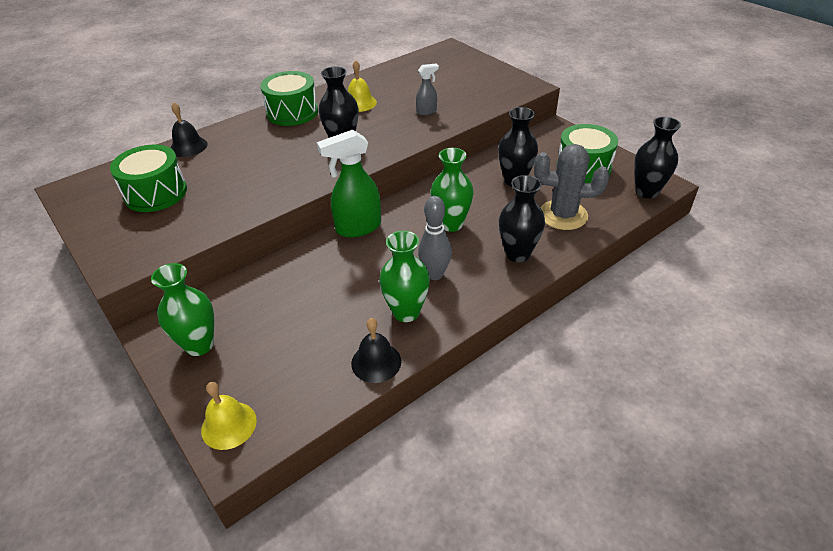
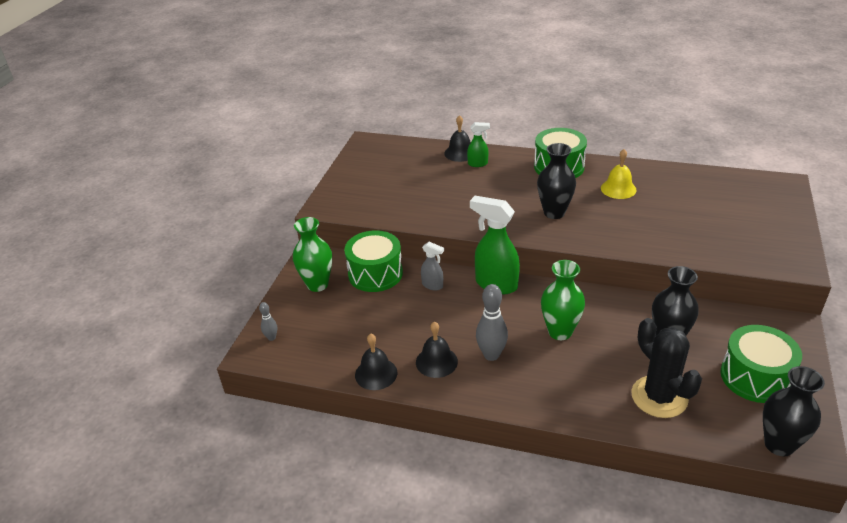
camera: 55 degrees right, 5 degrees down
(156, 193) = (400, 174): green drum -> green drum (375, 274)
(220, 145) = (478, 164): none -> green spray bottle
(229, 425) = (271, 337): yellow bell -> grey bowling pin
(406, 312) = (436, 362): green vase -> black bell
(427, 111) = (659, 229): grey spray bottle -> grey spray bottle (433, 285)
(517, 254) = (570, 392): black vase -> none
(563, 215) = (659, 397): grey cactus -> black cactus

